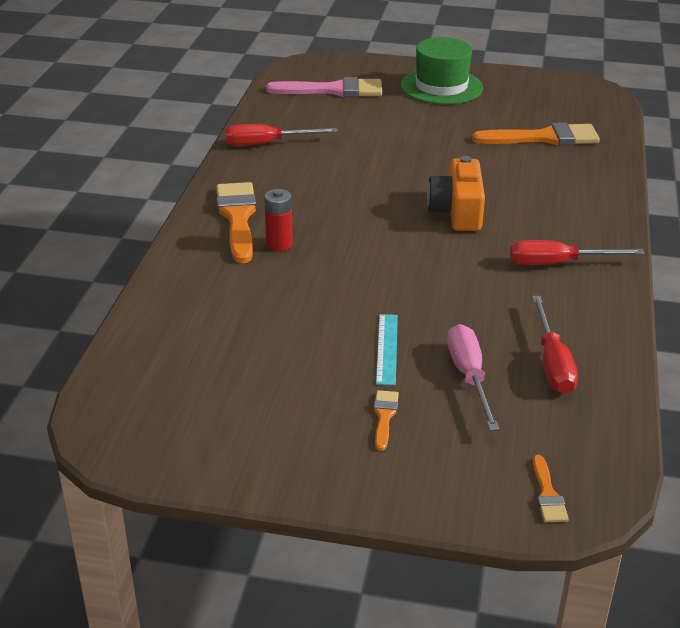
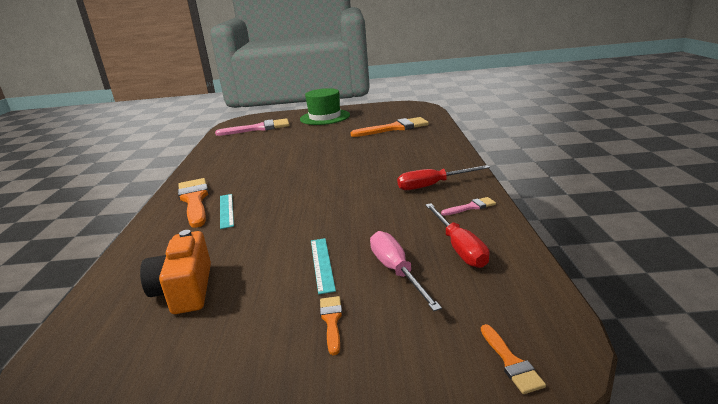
camera: 10 degrees left, 10 degrees down
(267, 143) = (216, 158): red screwdriver -> none
(279, 244) = (226, 210): red battery -> turquoise ruler
(457, 212) = (352, 170): orange camera -> orange camera (185, 290)
(593, 309) = (471, 207): none -> pink brush

